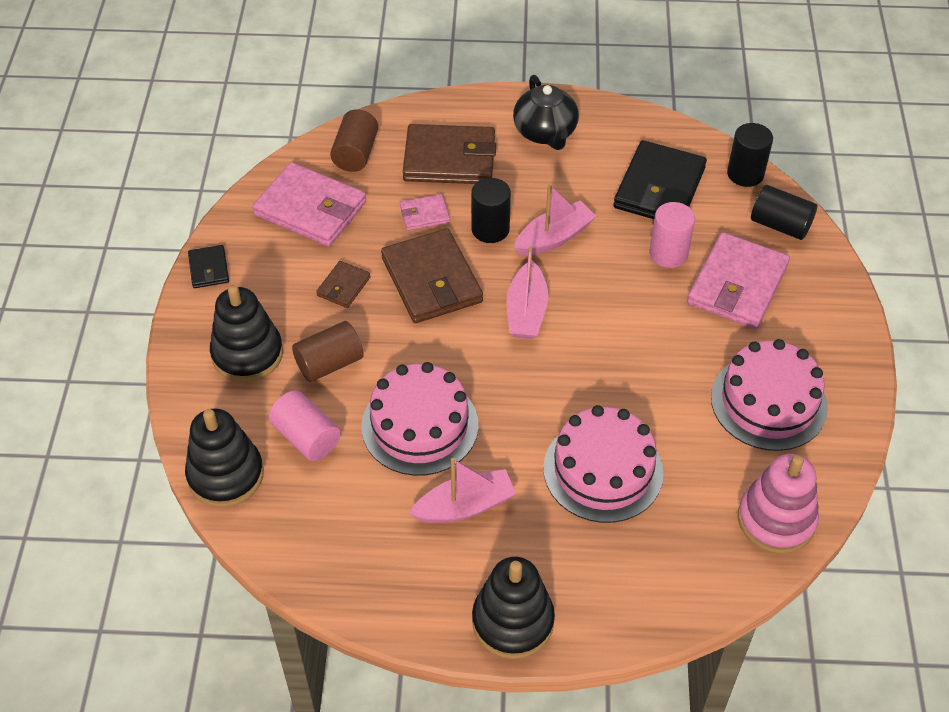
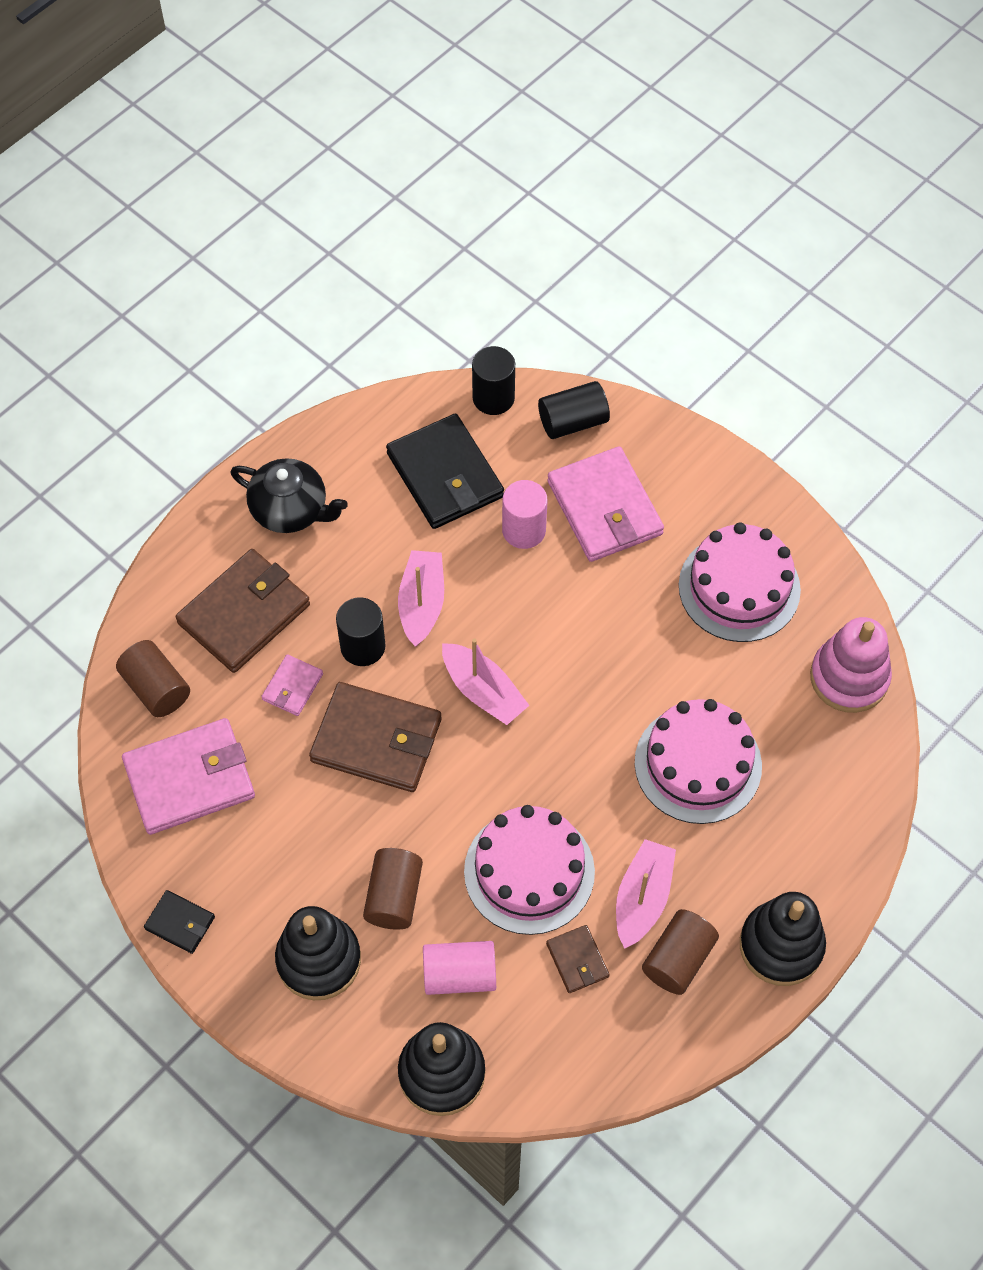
camera: 50 degrees left, 10 degrees up
(343, 286) = (314, 819): brown wallet -> brown wallet (577, 960)
(439, 560) = (678, 959): none -> brown cylinder

